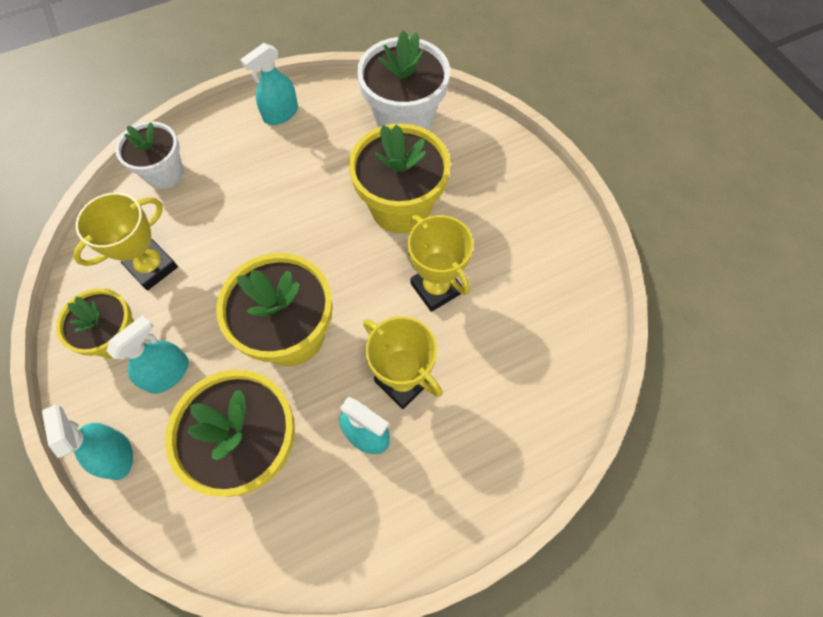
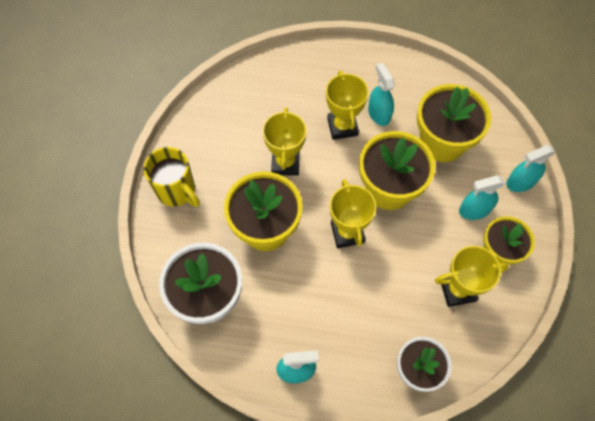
camera: 145 degrees left, 0 degrees up
(116, 455) = (520, 182): turquoise spray bottle -> turquoise spray bottle turned 60 degrees clockwise
(310, 254) = (347, 233): none -> yellow trophy
(523, 188) = (177, 191): none -> yellow mug

